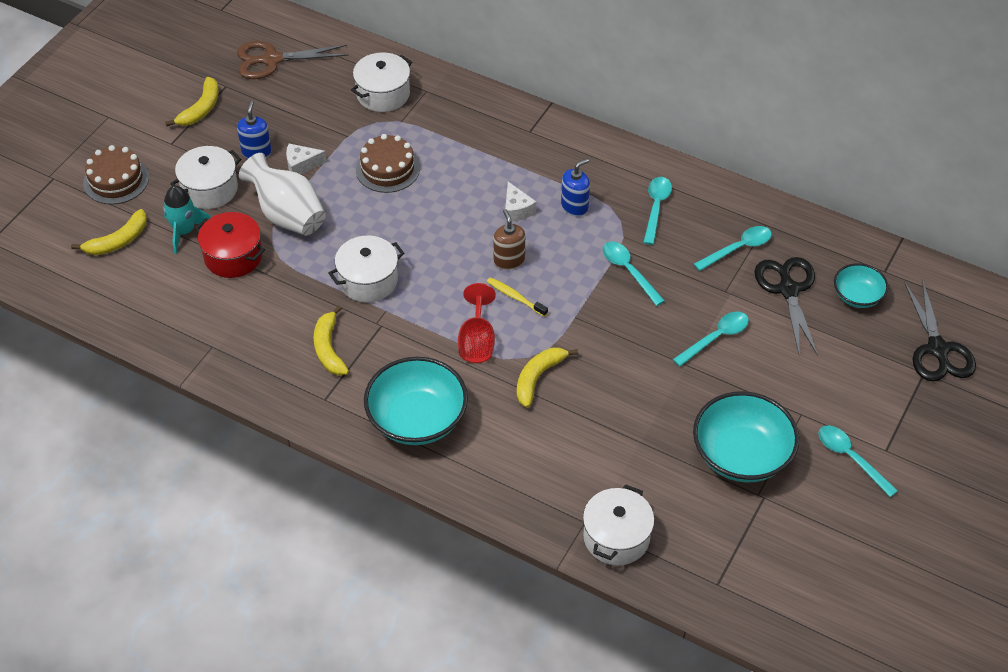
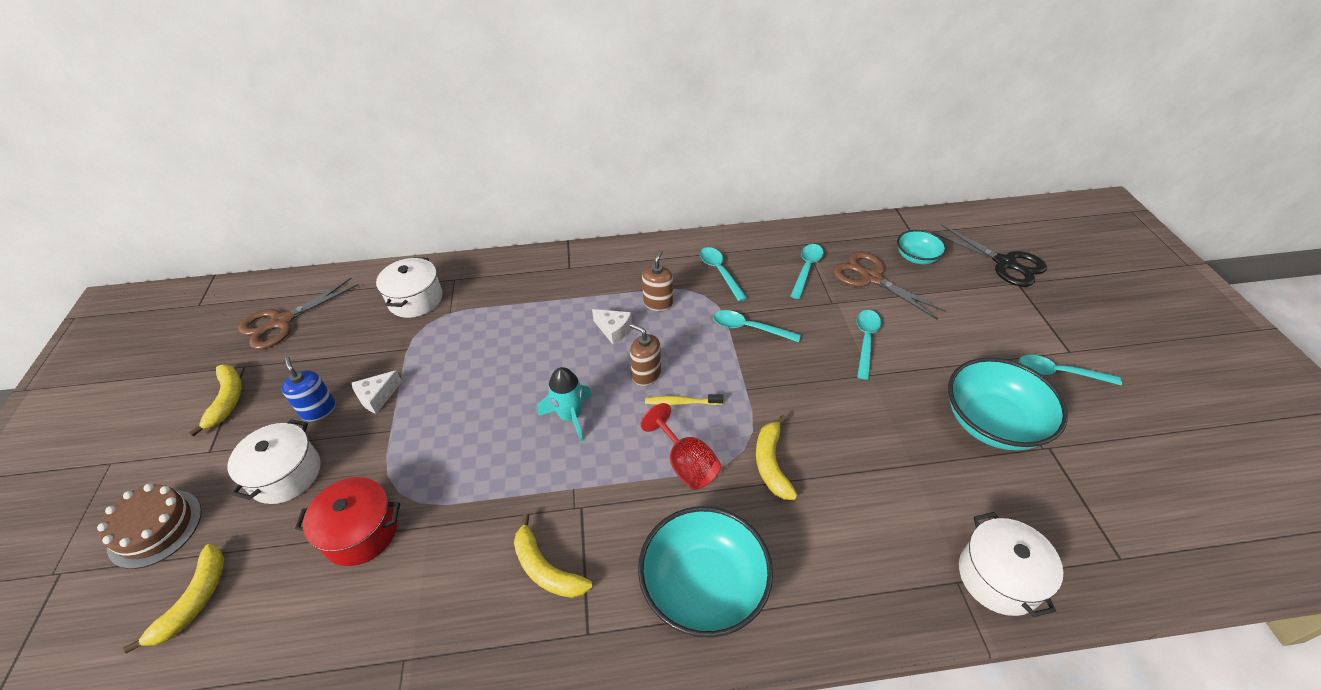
camera: 35 degrees left, 5 degrees down
(184, 231) = (281, 538): turquoise rocket -> turquoise rocket (570, 416)
(287, 215) = (396, 453): white vase -> none
(368, 280) = (531, 469): white pot -> none
(387, 169) = (468, 357): brown cake -> none
(574, 206) = (658, 303): blue soap dispenser -> brown soap dispenser
(788, 290) = (871, 278): black scissors -> brown scissors

